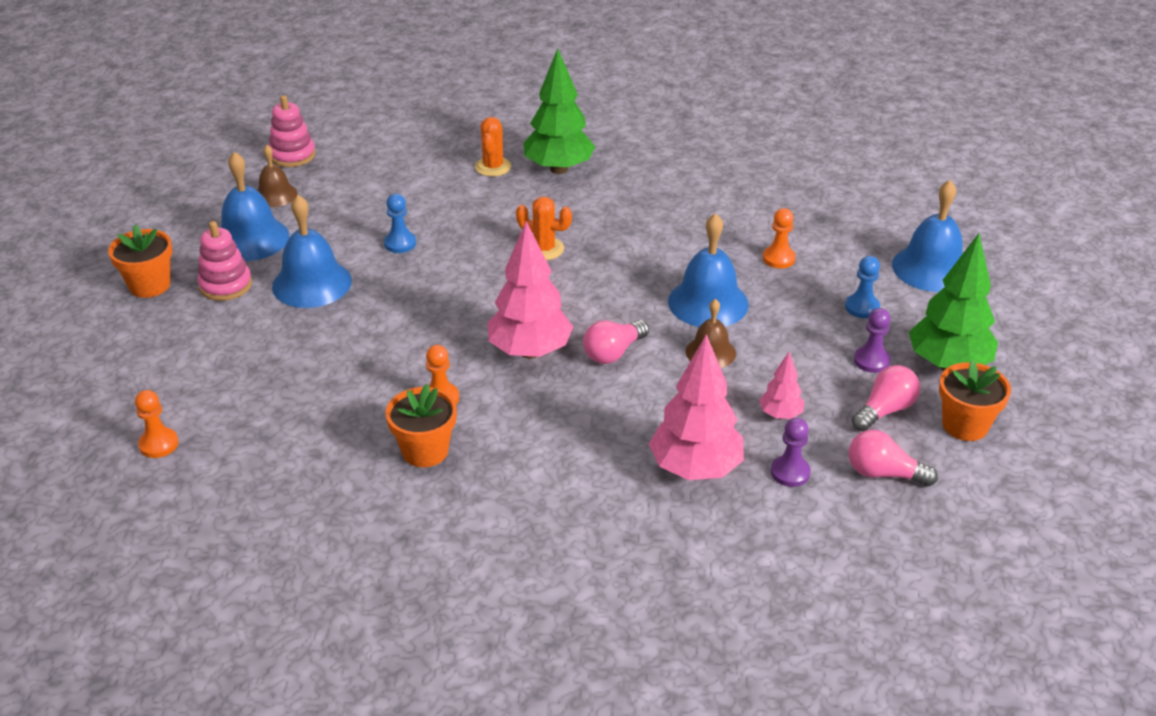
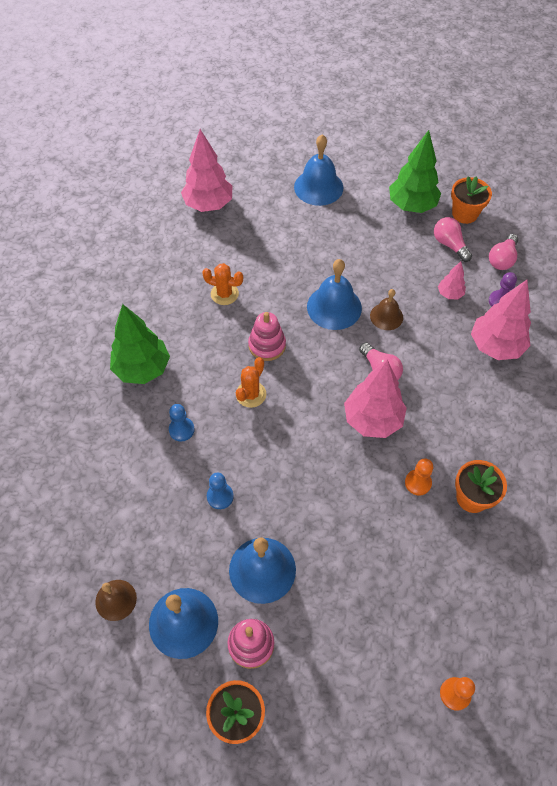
camera: 80 degrees left, 20 degrees up
(292, 155) = (50, 583): pink stacking toy -> pink stacking toy (267, 345)
(493, 167) = (124, 415): orange cactus -> orange cactus (224, 294)
(778, 258) = (292, 259): orange pawn -> none
(840, 179) = (208, 205): none -> pink tree
(862, 307) = (352, 230): blue pawn -> blue pawn (181, 430)
(871, 361) = (404, 239): purple pawn -> none

